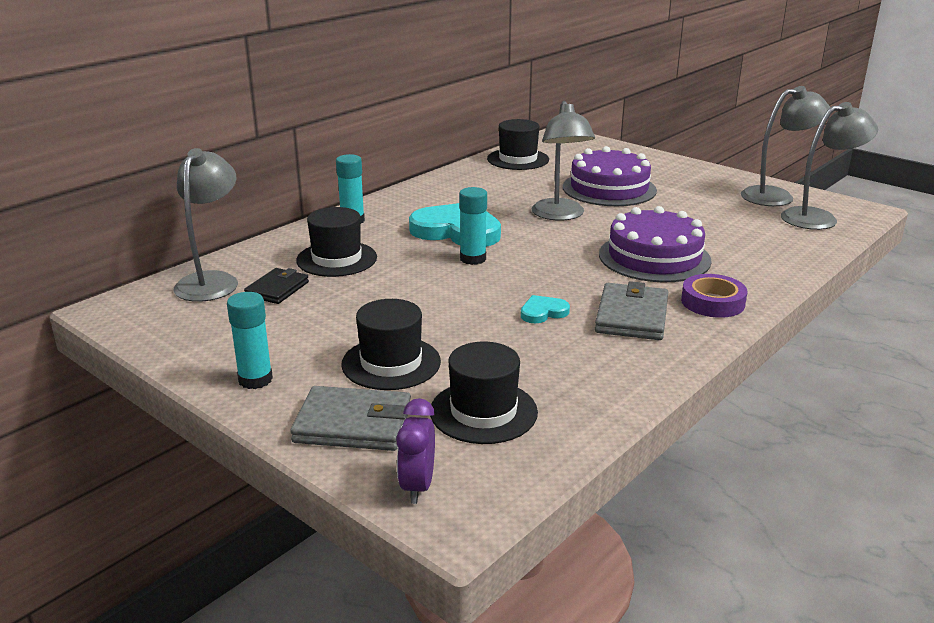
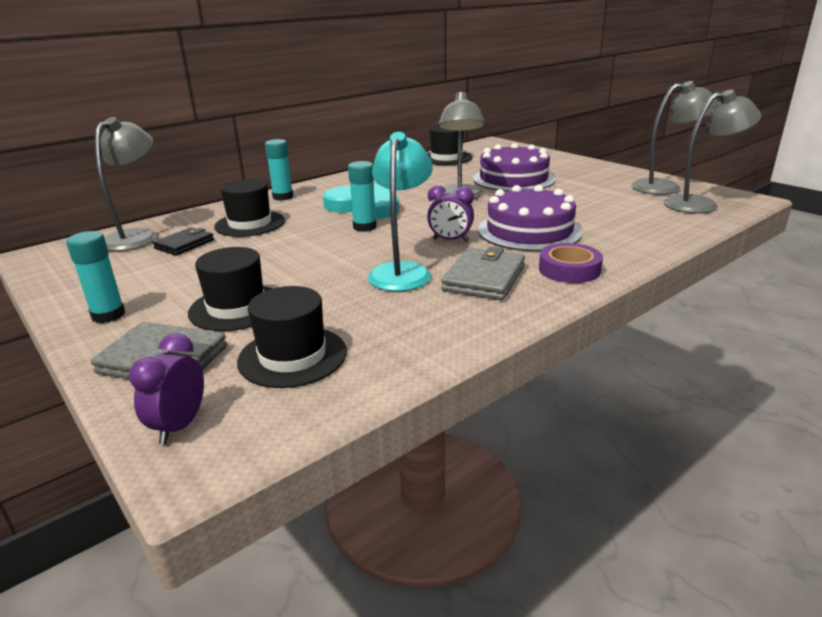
camera: 10 degrees right, 0 degrees up
(543, 312) = (402, 271): turquoise heart -> turquoise lamp
(576, 272) = (450, 240): none -> purple clock

